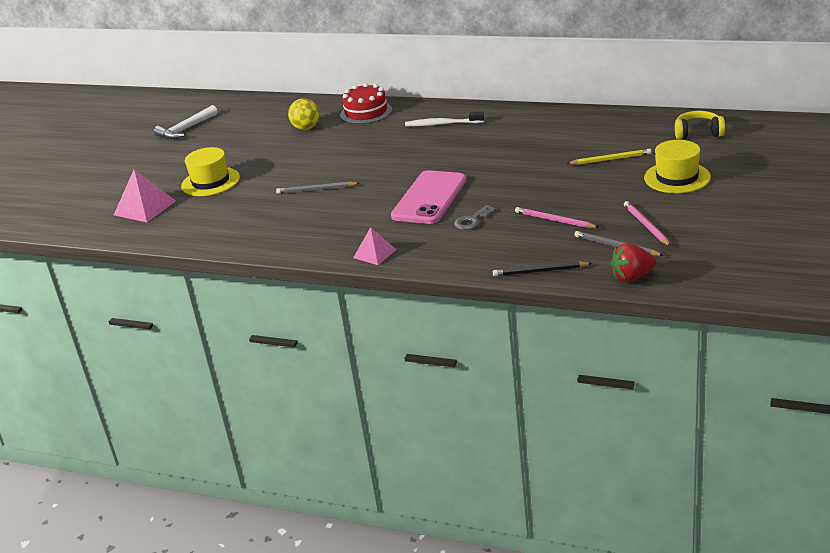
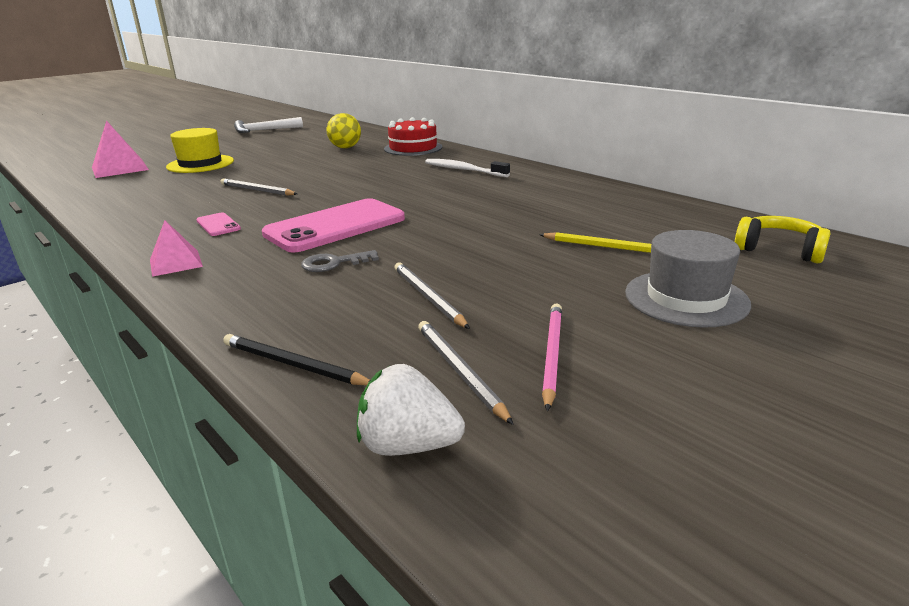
camera: 25 degrees right, 5 degrees down
(346, 223) = (218, 225): none -> pink phone
(554, 220) = (428, 297): pink pencil -> grey pencil
(632, 277) = (408, 446): red strawberry -> white strawberry
(677, 177) = (686, 298): yellow hat -> grey hat

